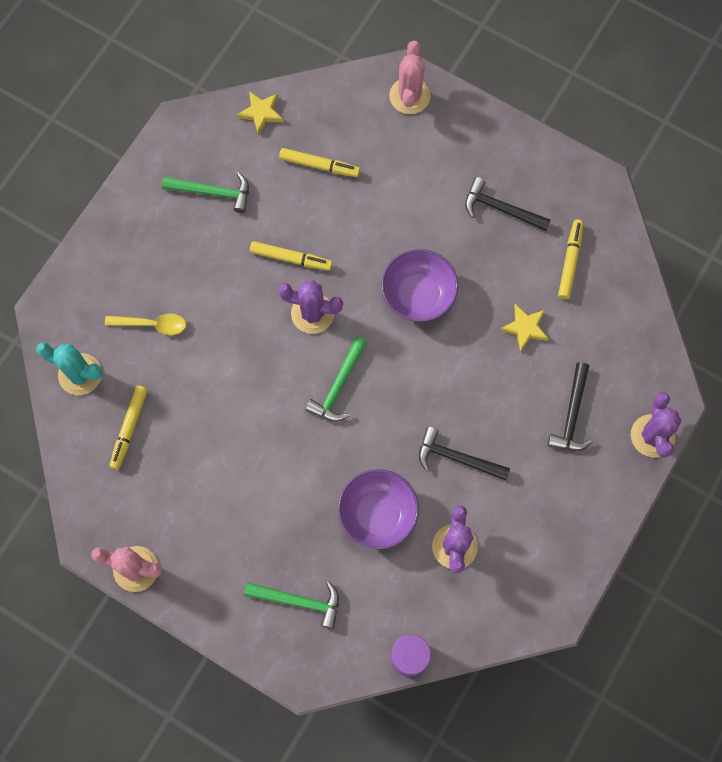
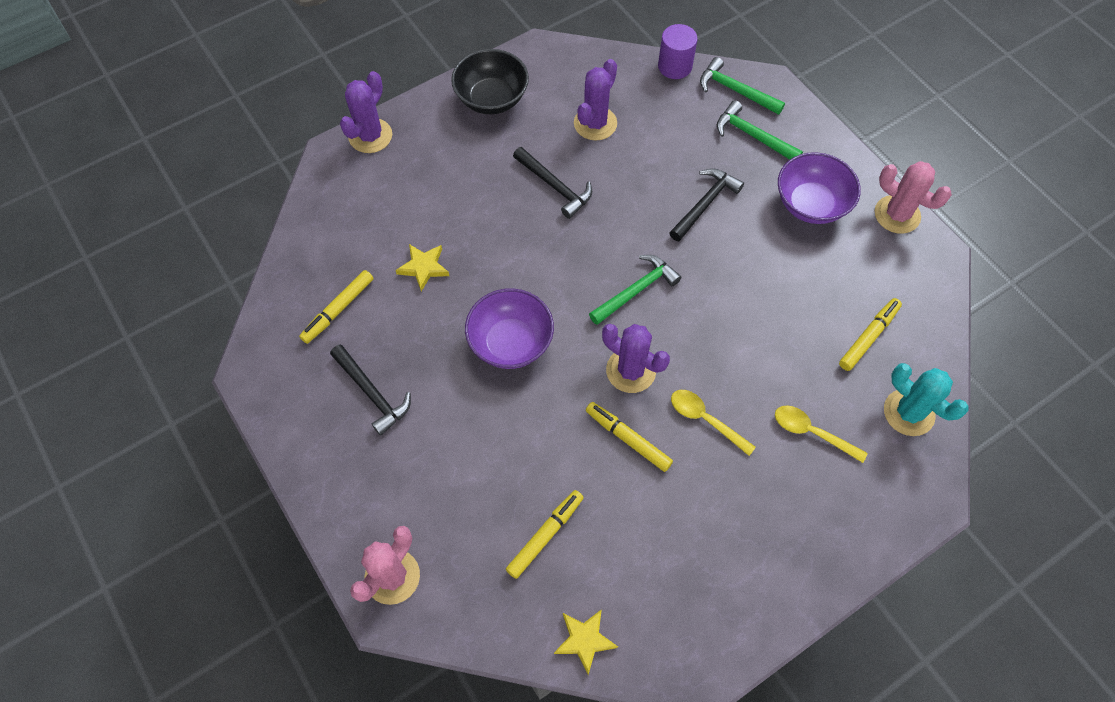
camera: 155 degrees left, 10 degrees down
(213, 192) = (687, 558): green hammer -> green hammer (735, 90)
(238, 299) = (705, 419): none -> yellow spoon
(319, 165) = (545, 535): yellow marker -> yellow marker turned 90 degrees clockwise
(377, 514) = (651, 172): purple bowl -> purple bowl (811, 204)
(567, 530) = (492, 99): none -> black bowl
(572, 415) = (429, 179): black hammer -> black hammer (705, 204)

